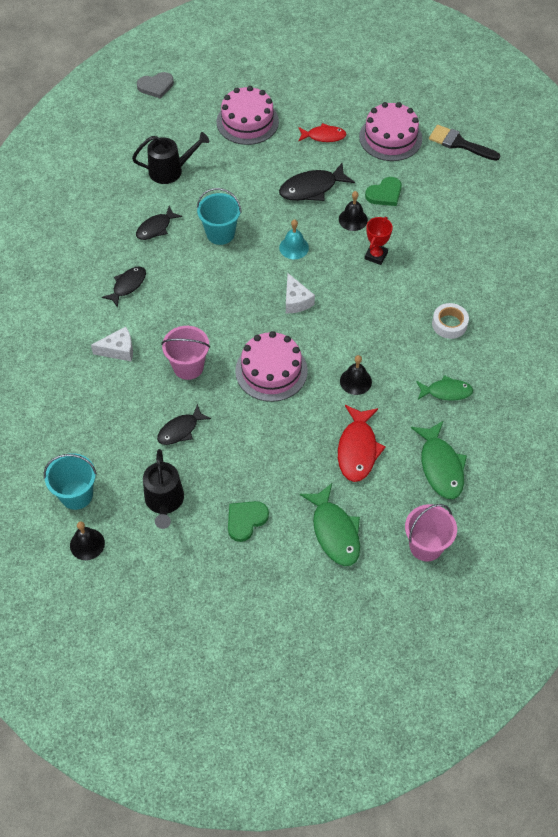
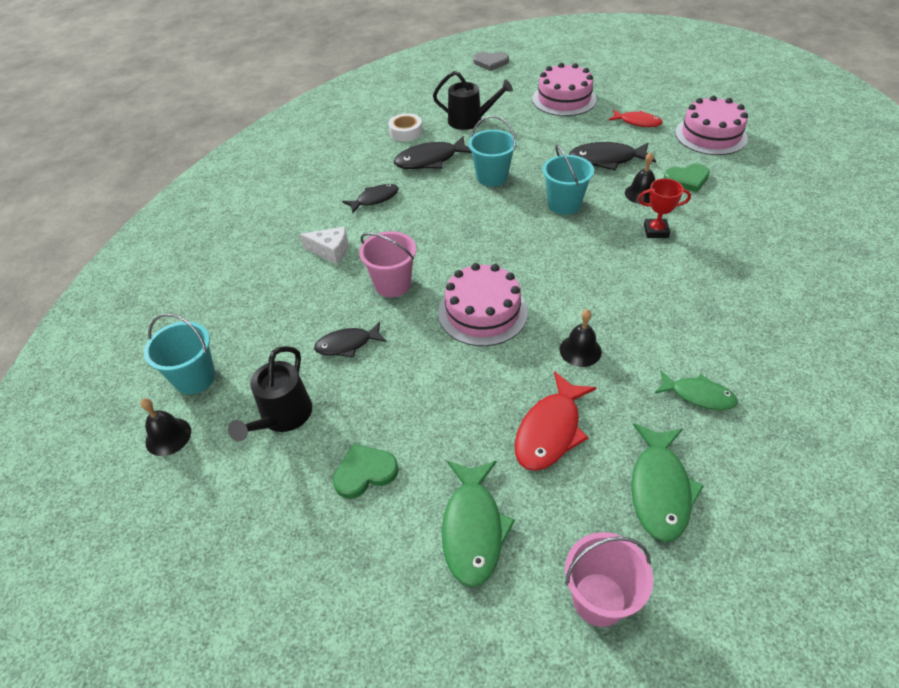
camera: 25 degrees right, 10 degrees down
(156, 228) = (430, 160): black fish -> black fish, size x1.52
(294, 247) = (564, 204): turquoise bell -> turquoise bucket
(296, 301) = (544, 252): white cheese -> none
(376, 255) = (656, 231): red trophy -> red trophy turned 45 degrees clockwise
(449, 324) = (726, 320): white tape -> white tape (406, 132)
(459, 143) = (790, 153): black brush -> none

